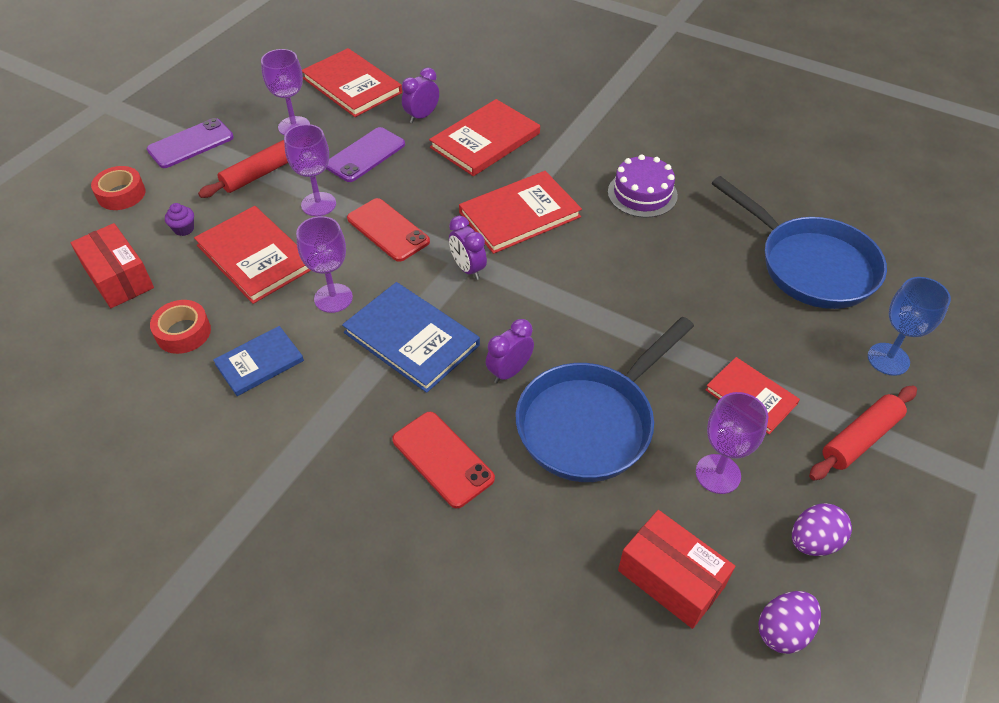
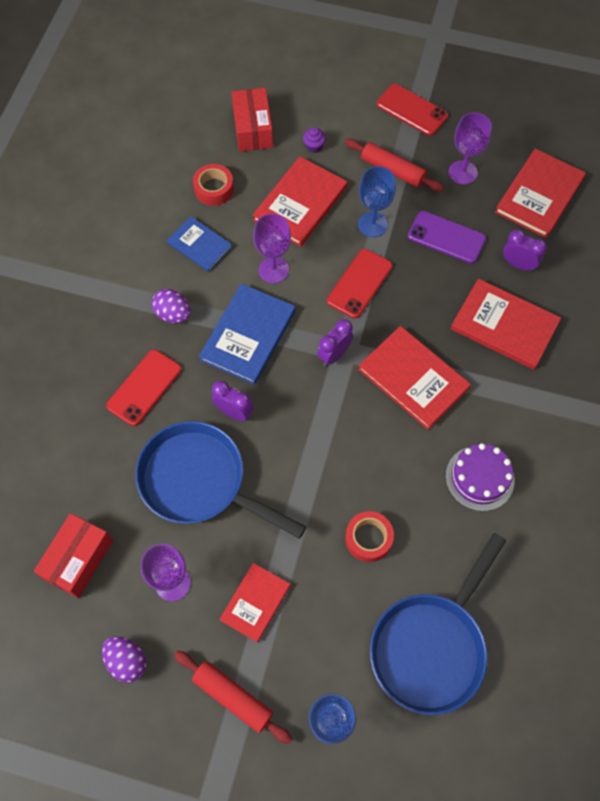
camera: 75 degrees right, 15 degrees up
(118, 278) = (252, 129): red box -> red box turned 45 degrees counterclockwise
(121, 194) = (337, 92): red tape -> red tape (368, 538)
(190, 144) = (412, 110): purple phone -> red phone
(318, 204) = (372, 224): purple goblet -> blue goblet
(783, 631) = (51, 642): purple egg -> purple egg (173, 314)

